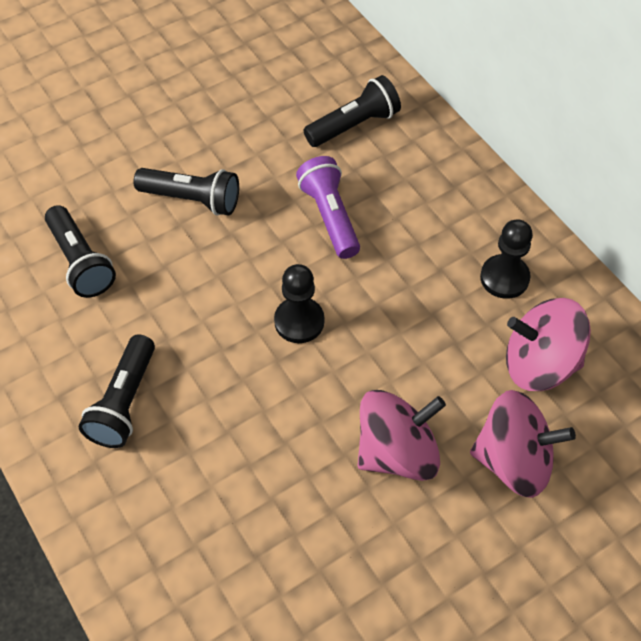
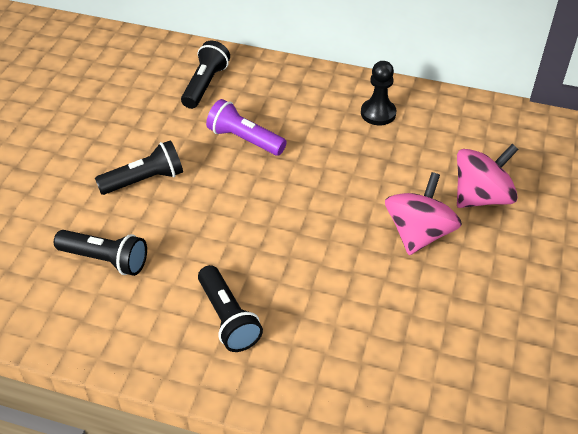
camera: 40 degrees left, 10 degrees down
(299, 321) = (288, 204): black pawn -> none
(539, 364) = (442, 143): pink spinning top -> none

